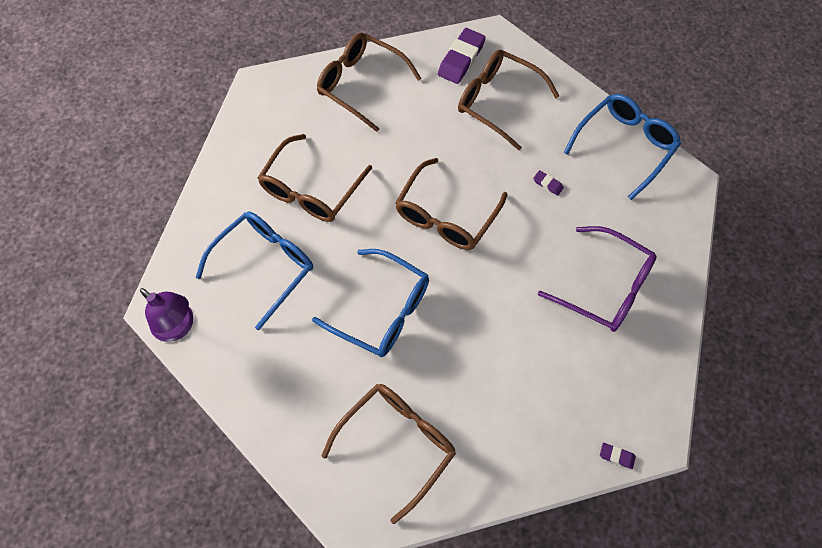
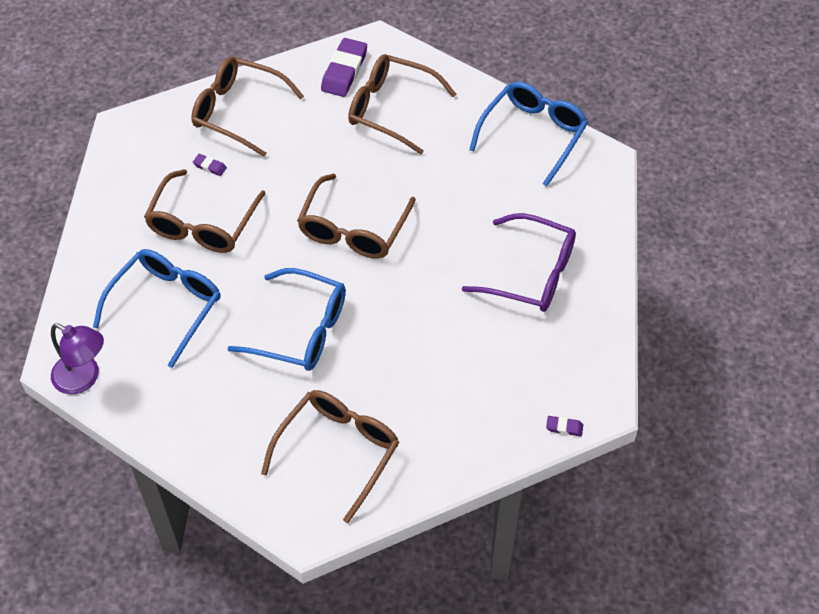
camera: 10 degrees left, 10 degrees down
(548, 184) = (457, 183): purple eraser -> purple eraser (210, 166)

